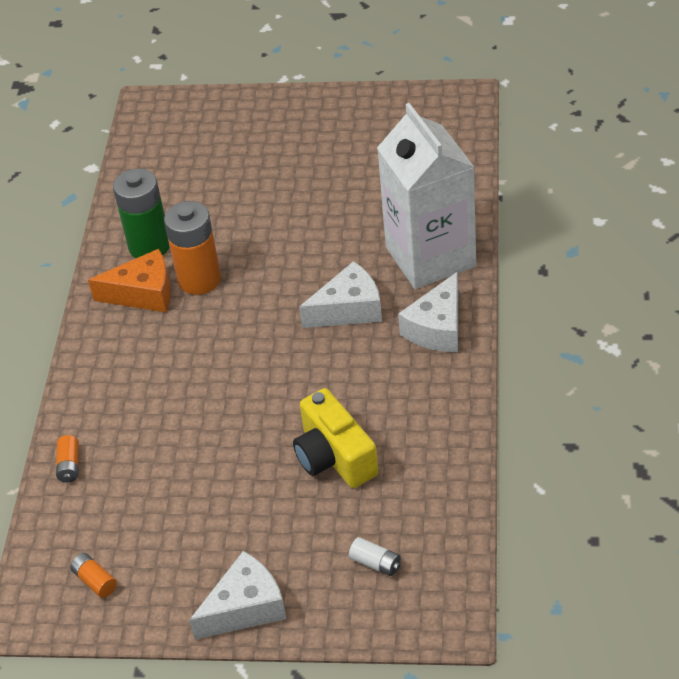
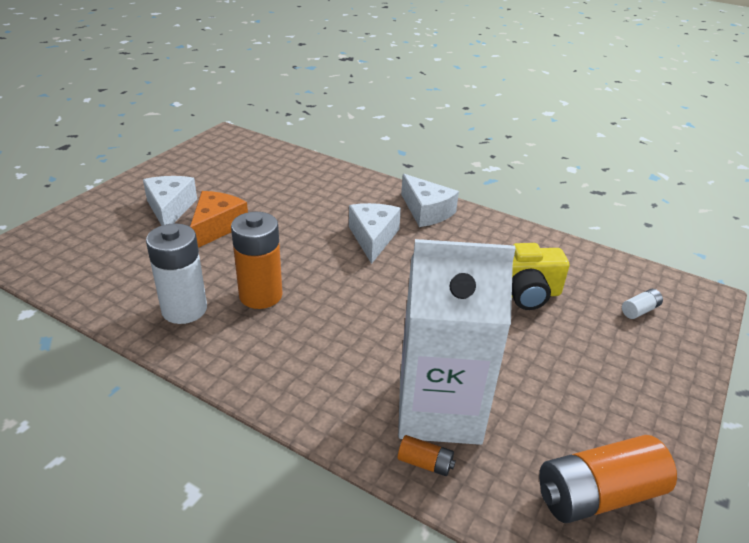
camera: 70 degrees left, 10 degrees down
(95, 581) = (598, 495): orange battery -> orange battery, size x2.22
(143, 293) = (240, 333): orange cheese -> orange cheese (217, 227)
(149, 246) = (184, 309): green battery -> white battery
(245, 607) = (665, 395): white cheese -> white cheese (170, 209)
(430, 257) = (356, 192): white carton -> white carton (439, 409)

